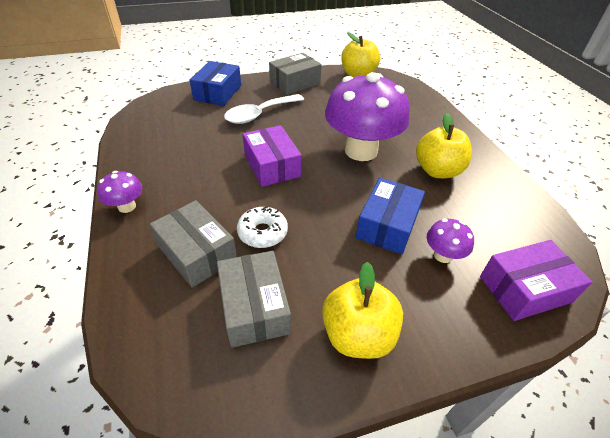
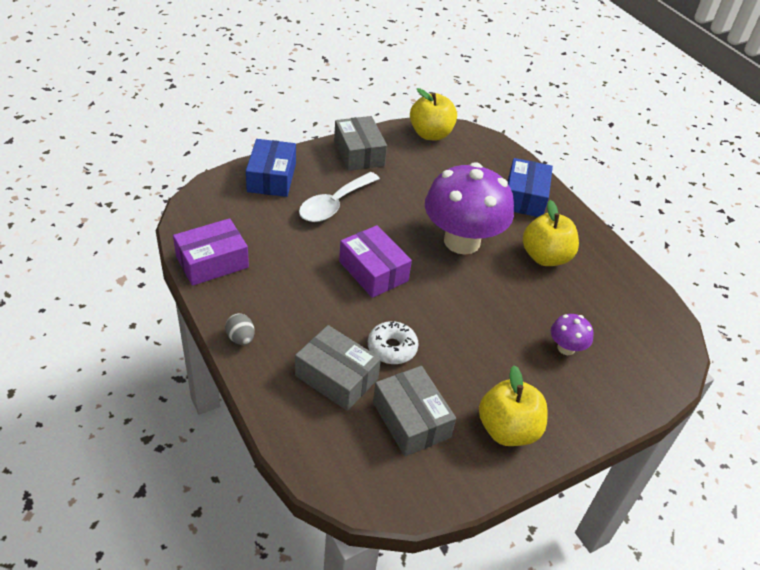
camera: 15 degrees left, 0 degrees up
(127, 206) = (241, 338): purple mushroom -> grey egg
(295, 83) = (359, 153): grey box -> grey box turned 60 degrees counterclockwise
(387, 225) = (509, 324): blue box -> blue box (524, 197)
(525, 289) = (640, 370): purple box -> purple box (212, 262)

